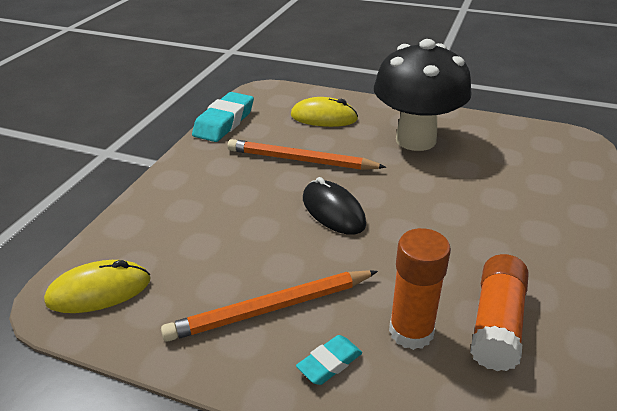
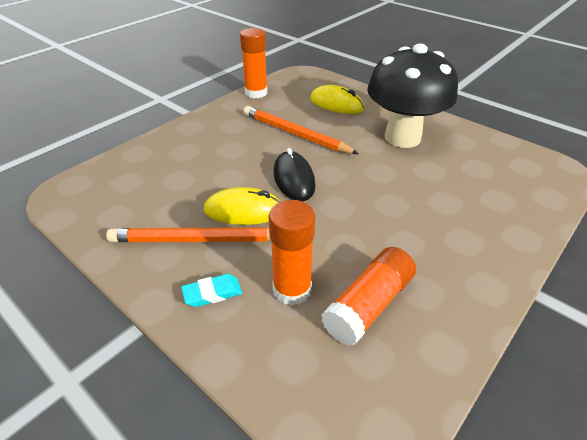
camera: 20 degrees right, 5 degrees up
(99, 291) = (91, 194): yellow mouse -> yellow mouse (244, 211)
(224, 122) = (256, 93): turquoise eraser -> orange glue stick

